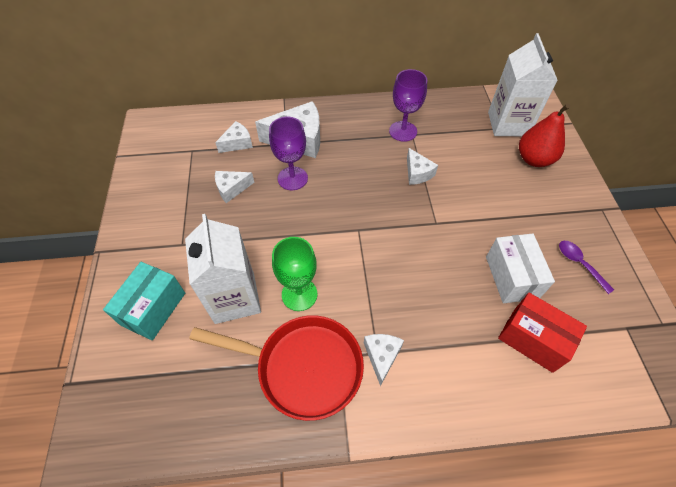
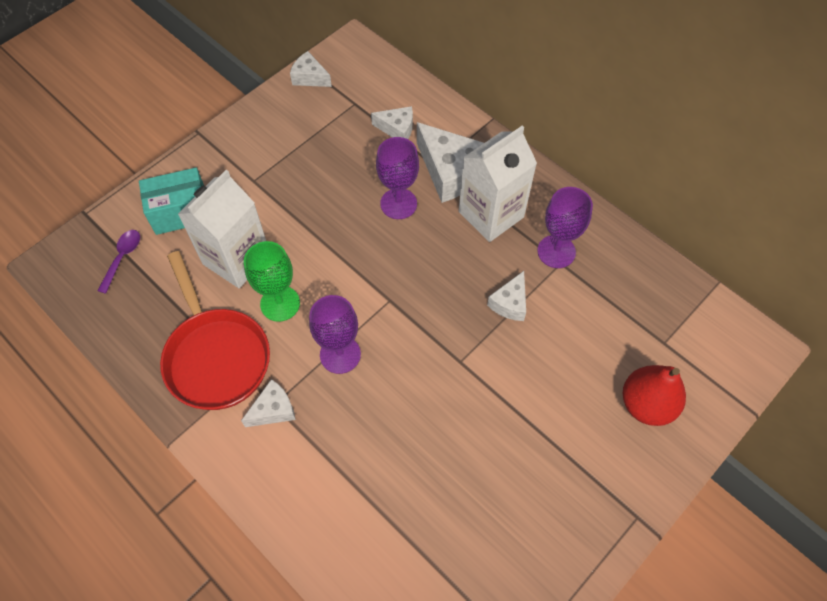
camera: 50 degrees right, 5 degrees up
(232, 189) = (341, 167): white cheese -> white cheese (310, 77)
(374, 284) = (340, 354): none -> purple goblet
(508, 124) = (678, 346): white carton -> white carton (491, 214)
(511, 277) = (454, 471): white box -> none
(533, 339) = (395, 530): red box -> none
(579, 264) = (531, 530): purple spoon -> purple spoon (122, 258)

